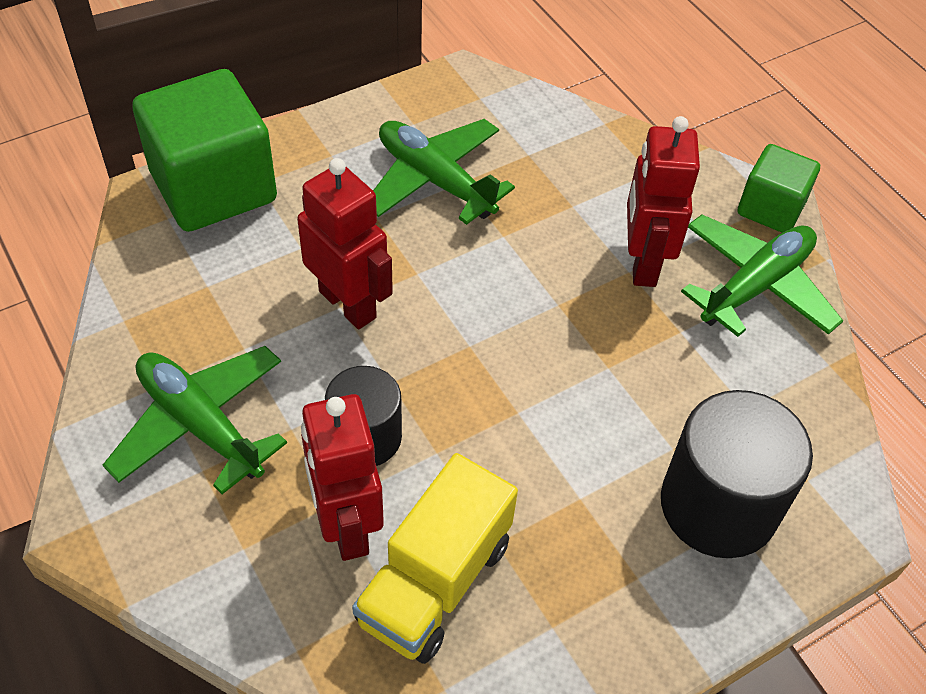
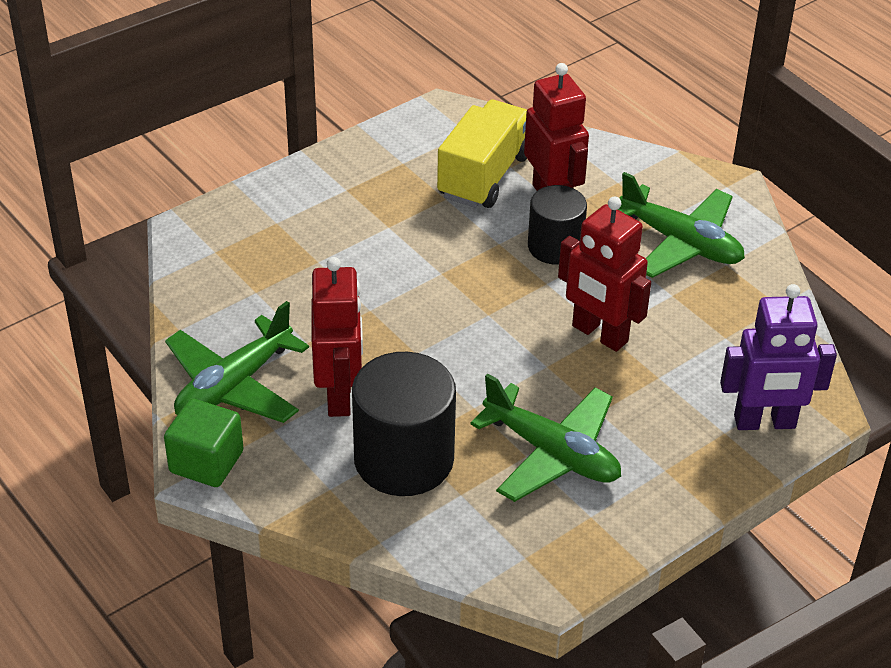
camera: 175 degrees right, 10 degrees down
(213, 187) = (764, 422): green cube -> purple robot
(718, 505) = (286, 230): black cylinder -> black cylinder (404, 459)

